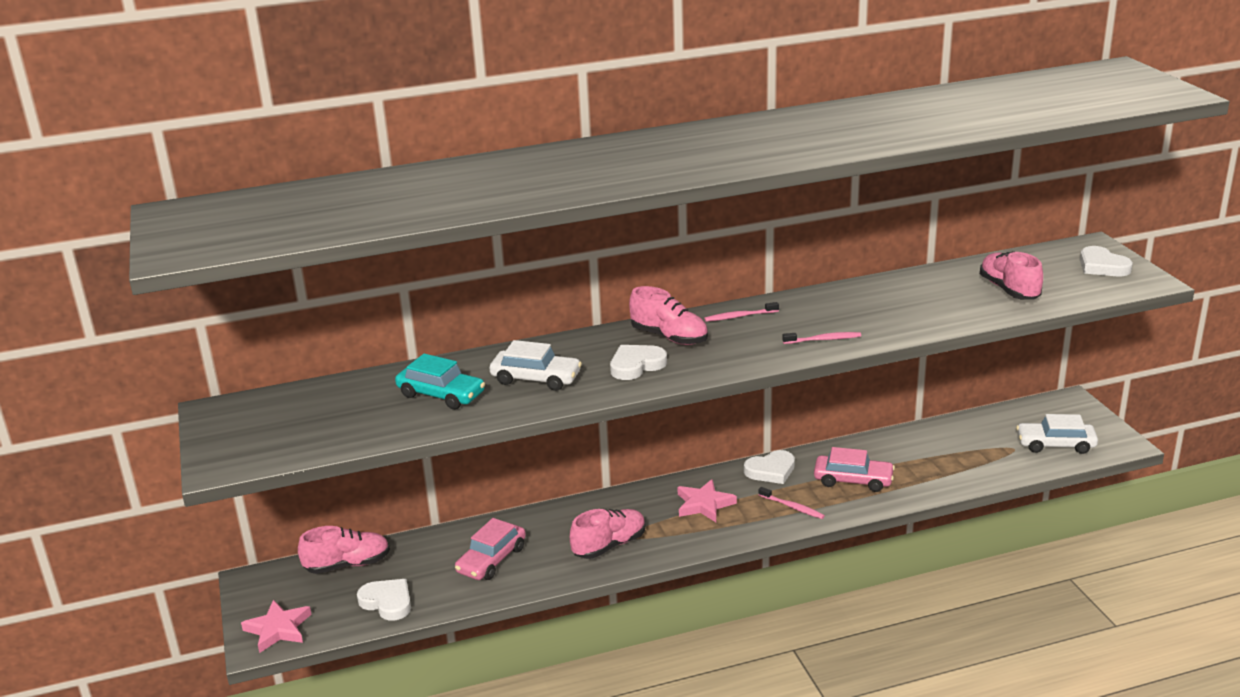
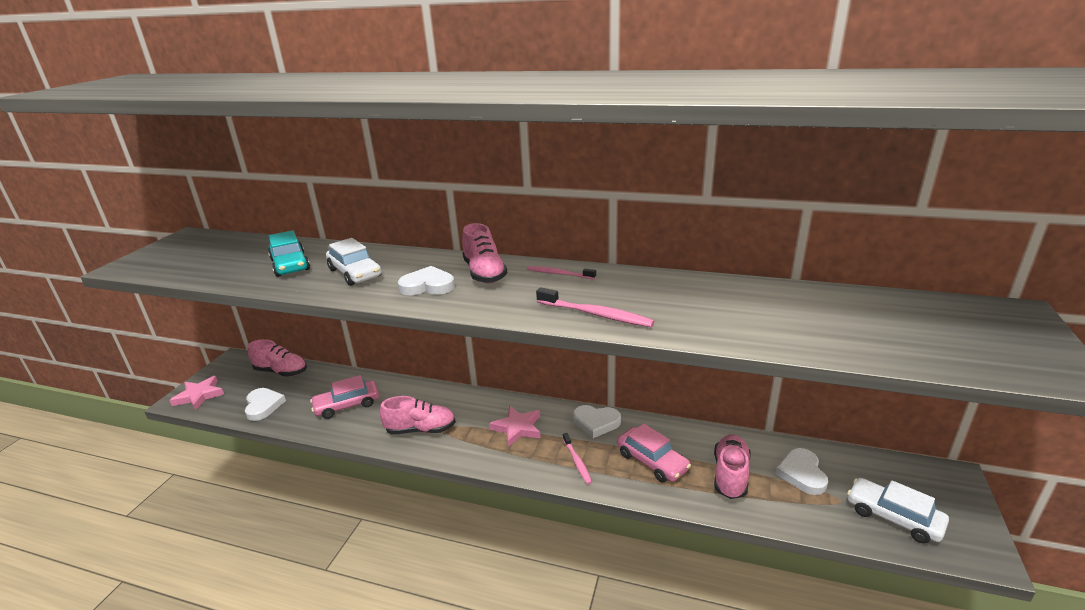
camera: 35 degrees right, 0 degrees up
(823, 339) = (596, 314): pink toothbrush -> pink toothbrush, size x1.52
(1009, 290) = (851, 328): pink shoe -> pink shoe (730, 475)
(1102, 266) = (1007, 337): white heart -> white heart (802, 474)

